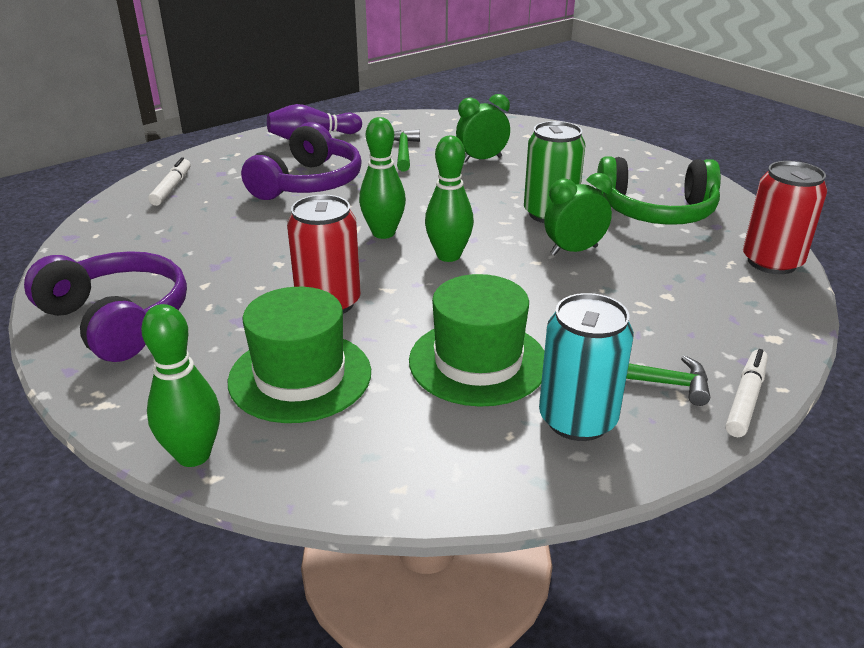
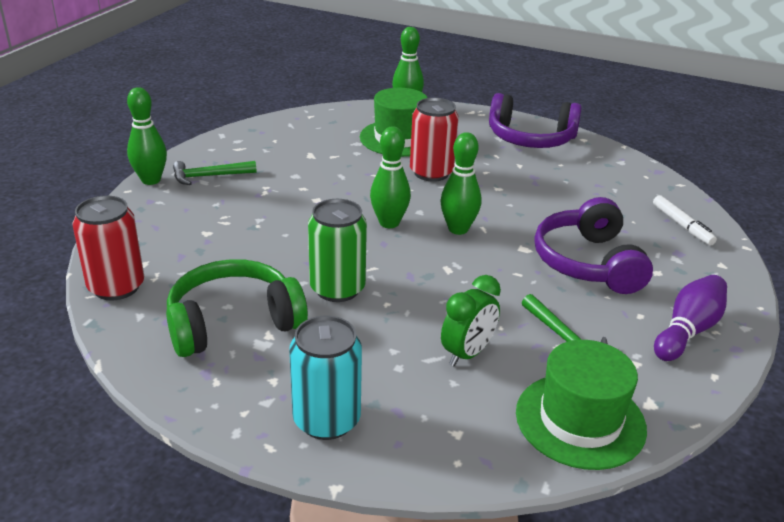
camera: 150 degrees right, 0 degrees up
(478, 362) = (313, 164): green hat -> green hat (580, 420)
(574, 251) = (294, 253): green clock -> none
(577, 420) = (243, 152): turquoise can -> turquoise can (326, 420)
(745, 399) = (151, 180): white marker -> green bowling pin

